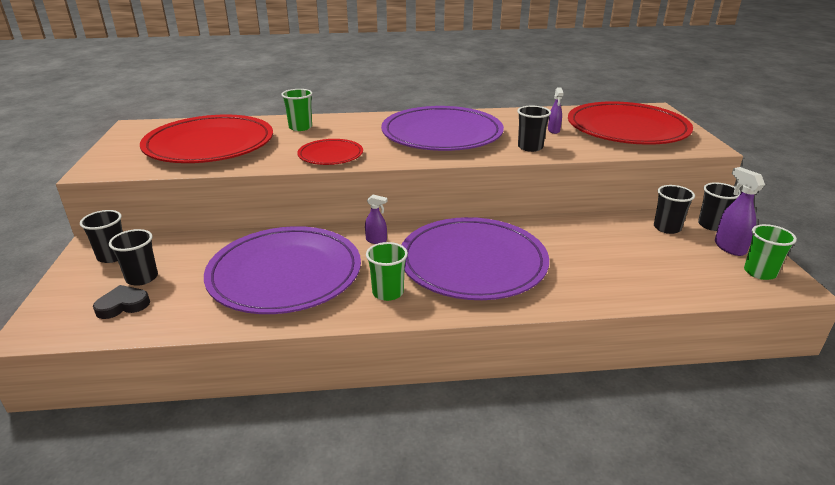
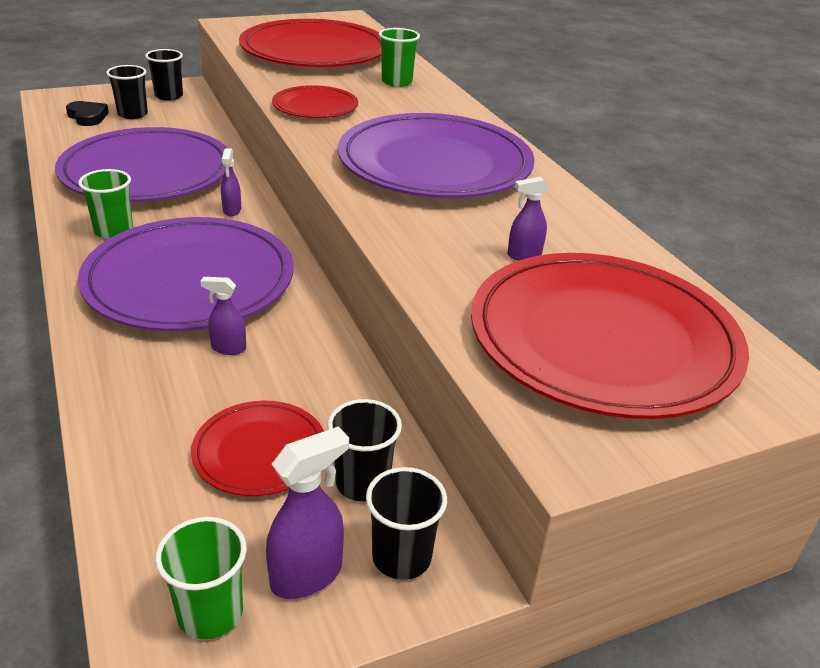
camera: 70 degrees right, 5 degrees up
(530, 147) = (424, 234): black cup -> none
(555, 254) = (228, 348): none -> purple spray bottle
(648, 252) = (260, 452): none -> red plate

